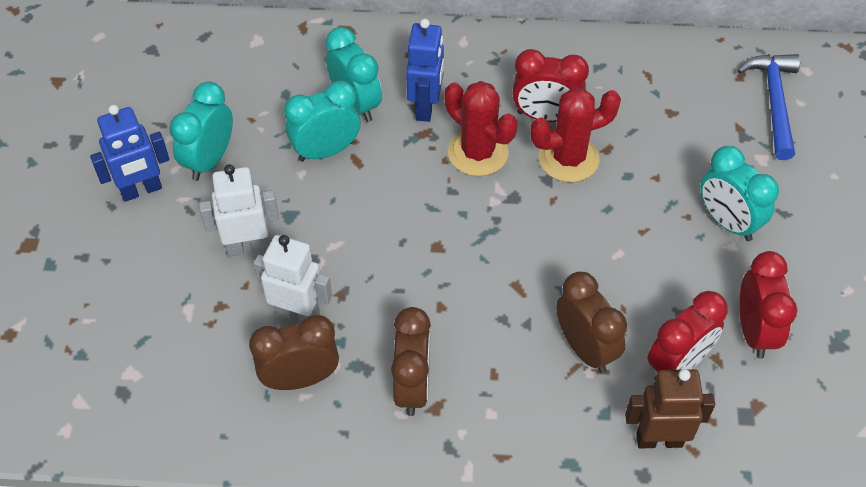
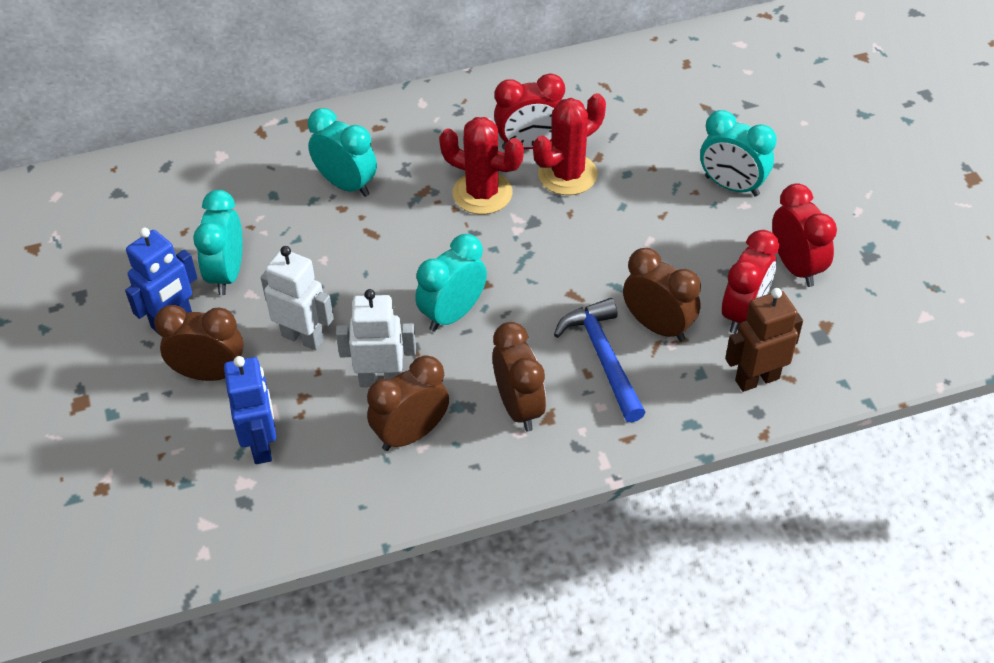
camera: 20 degrees left, 5 degrees down
(150, 254) = (210, 373): none -> brown clock
(247, 246) = (303, 337): white robot -> white robot turned 60 degrees clockwise
(326, 151) = (338, 233): turquoise clock -> turquoise clock (452, 314)
(426, 107) = (414, 168): blue robot -> blue robot (261, 445)
(773, 102) = (725, 77): blue hammer -> blue hammer (603, 358)

